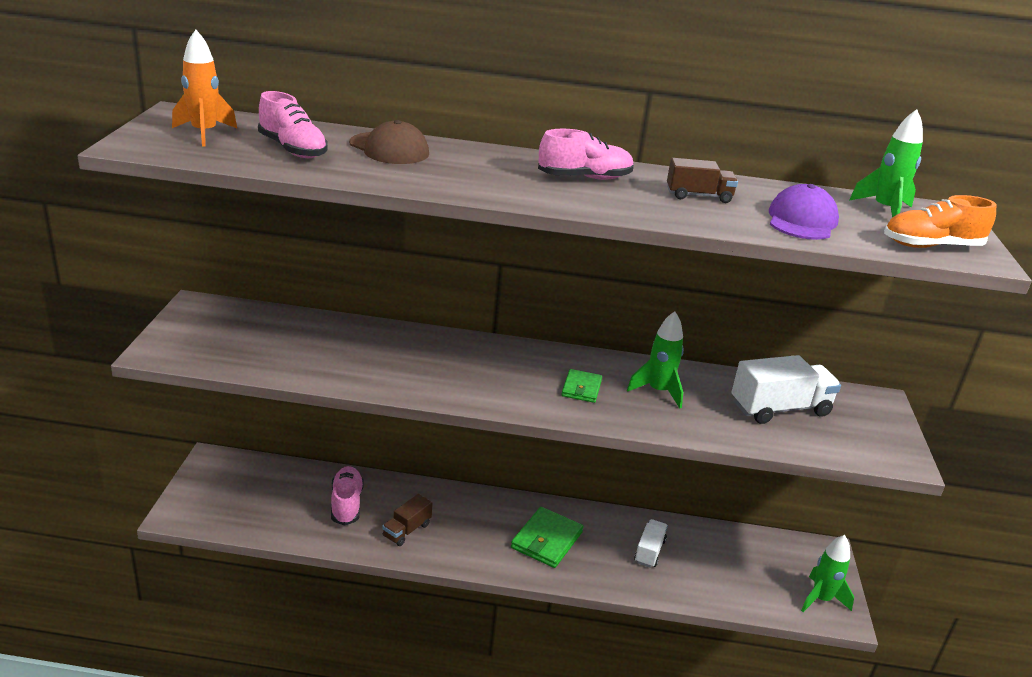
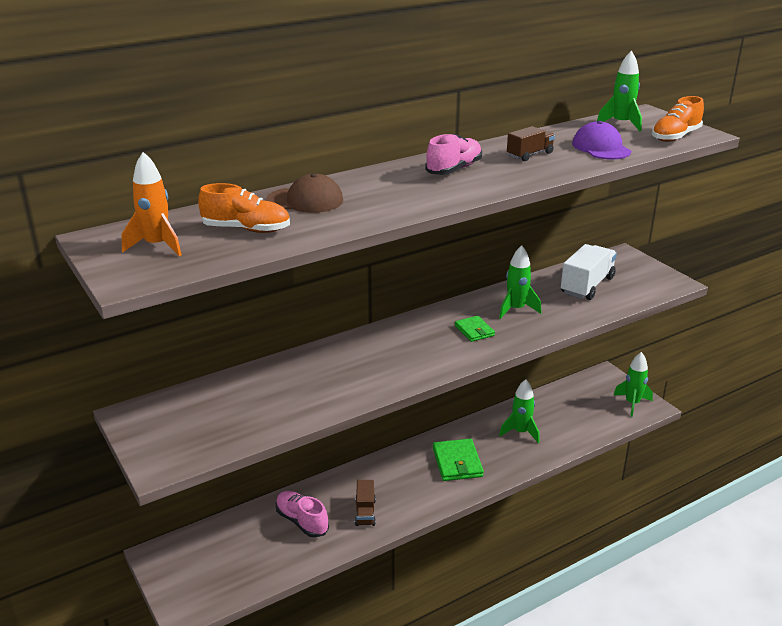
camera: 35 degrees left, 0 degrees up
(293, 149) = (246, 229): pink shoe -> orange shoe
(649, 551) = (520, 432): white truck -> green rocket

